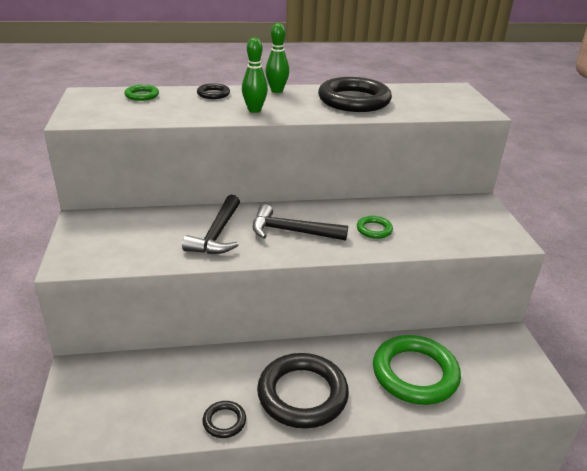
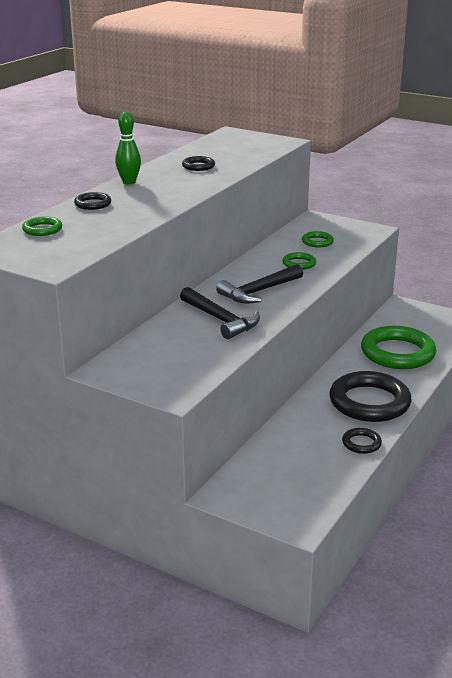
camera: 50 degrees left, 5 degrees down
(254, 110) = (158, 200): green bowling pin -> none
(354, 100) = (198, 166): black ring -> black ring, size x0.45
(433, 222) = (317, 242): none -> green ring

